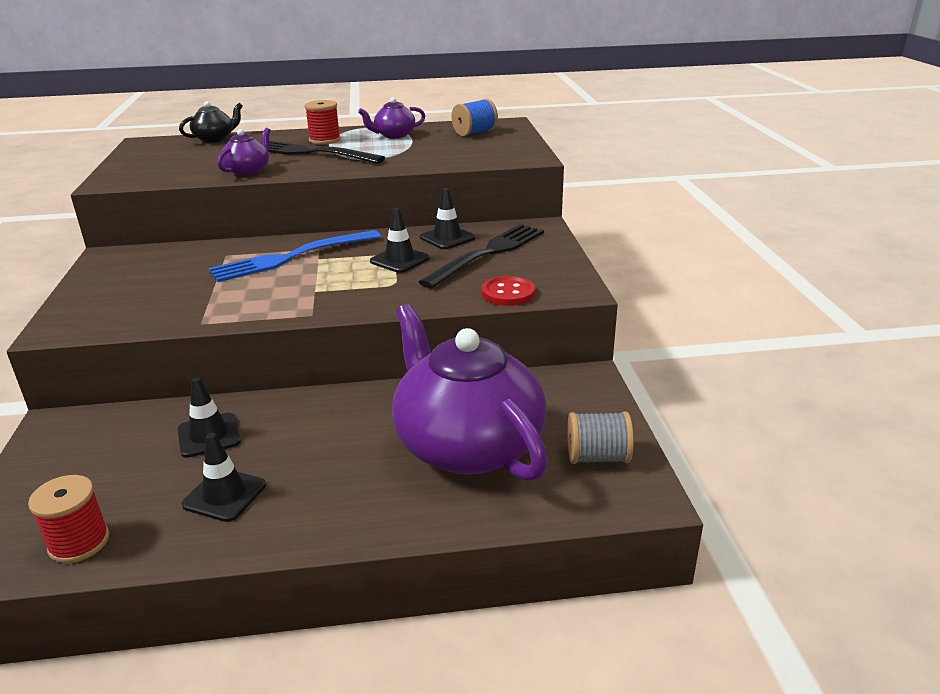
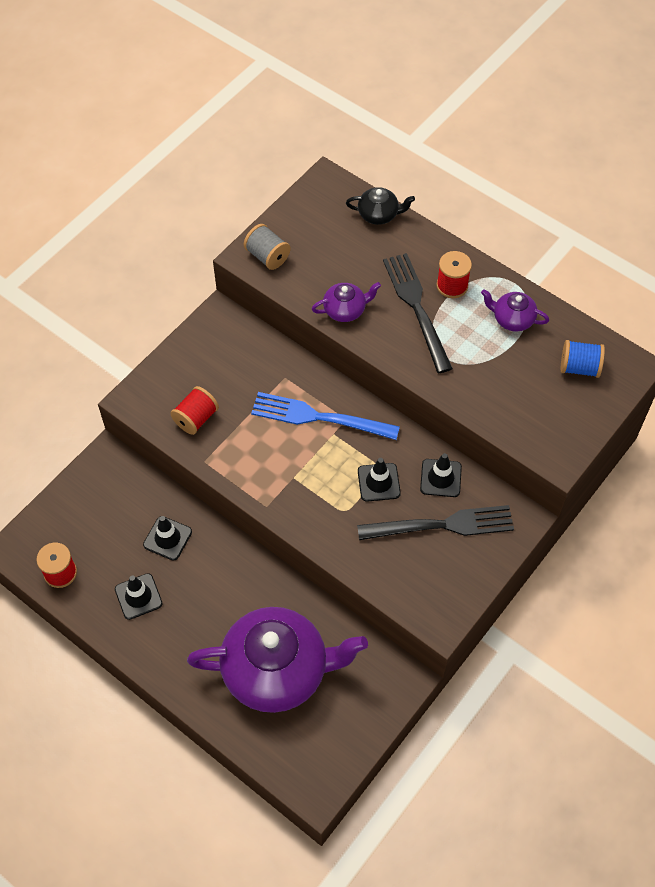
camera: 45 degrees right, 30 degrees up
(155, 307) = (196, 418): none -> red spool
(467, 445) = (277, 670): purple teapot -> purple teapot turned 75 degrees clockwise
(508, 293) = (397, 586): red button -> none
(597, 457) = (329, 744): grey spool -> grey spool (267, 256)

